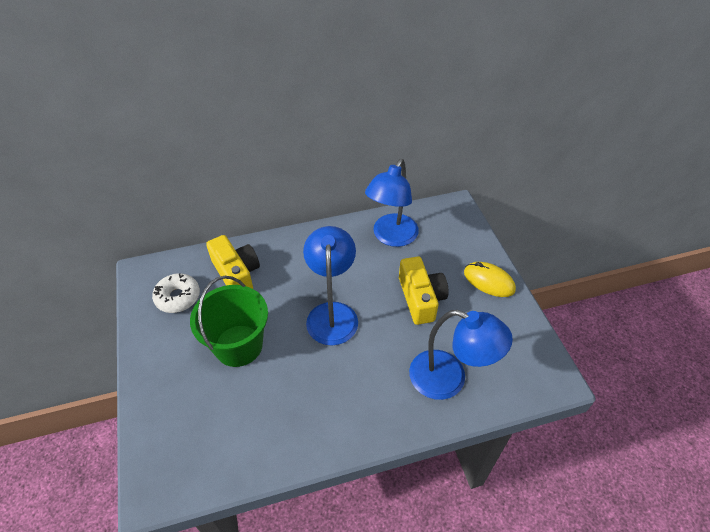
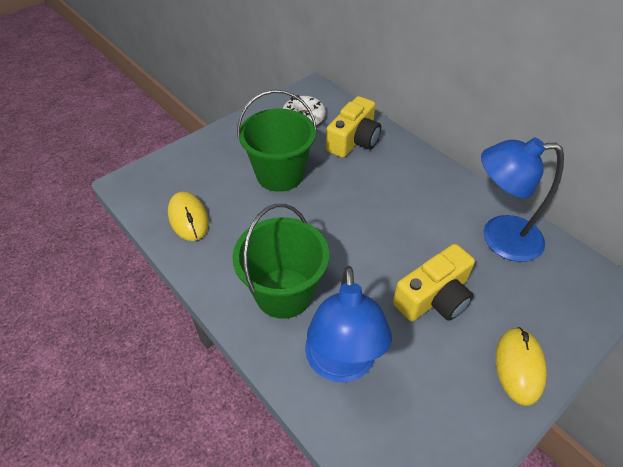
camera: 65 degrees right, 0 degrees up
(244, 443) = (188, 218): none -> yellow mouse
(332, 313) = (358, 225): blue lamp -> none
(370, 392) = (284, 293): none -> green bucket

